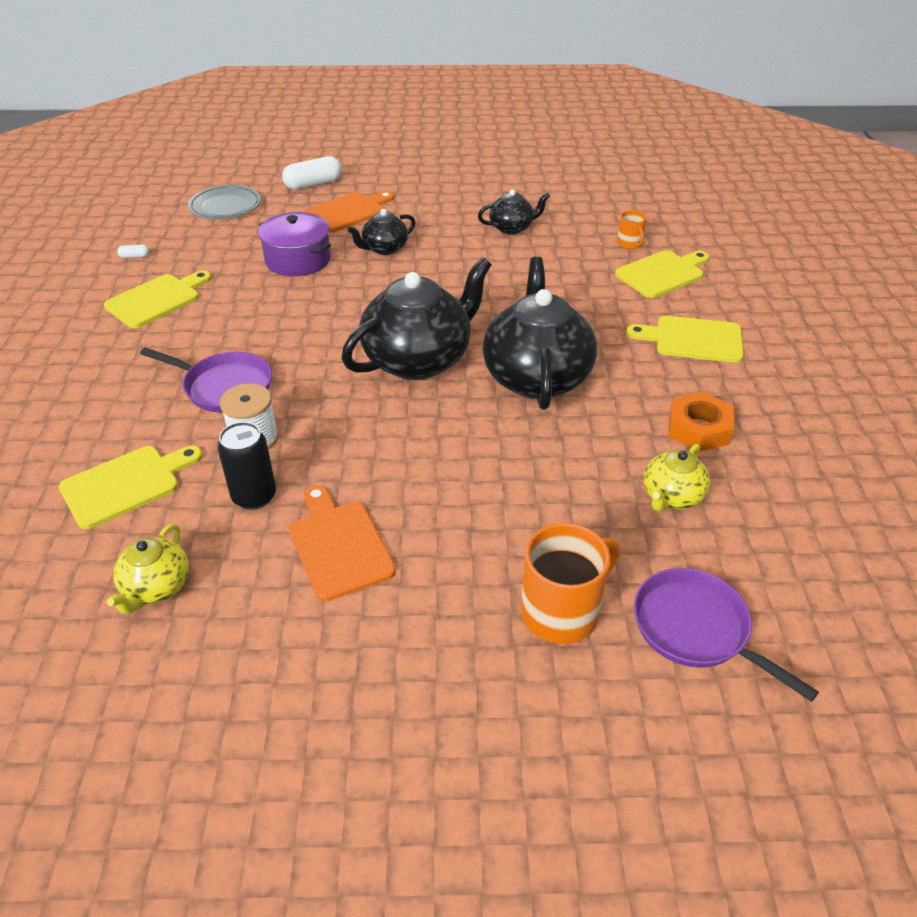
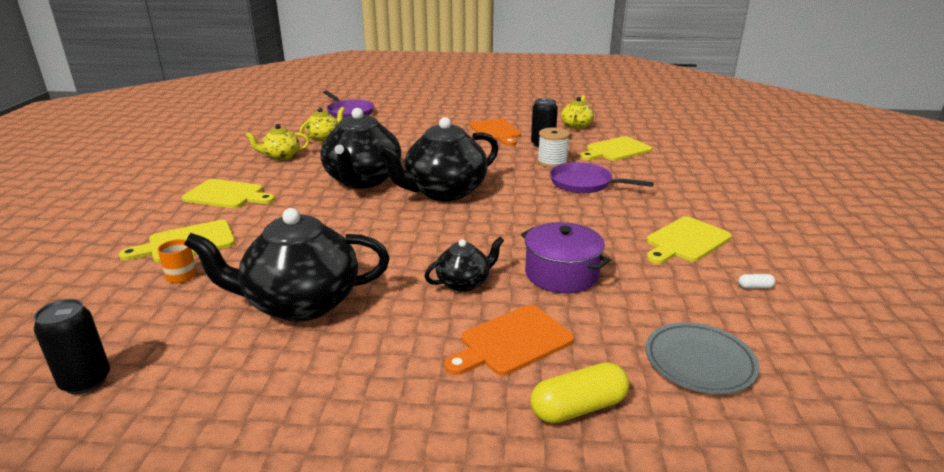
camera: 175 degrees left, 15 degrees down
(313, 184) = (578, 407): white capsule -> yellow capsule
(512, 228) = (300, 303): black teapot -> black teapot, size x2.00
(562, 611) = (400, 117): orange mug -> none
(611, 182) = (86, 381): none -> black can
(698, 429) = (281, 156): orange nut -> yellow teapot

